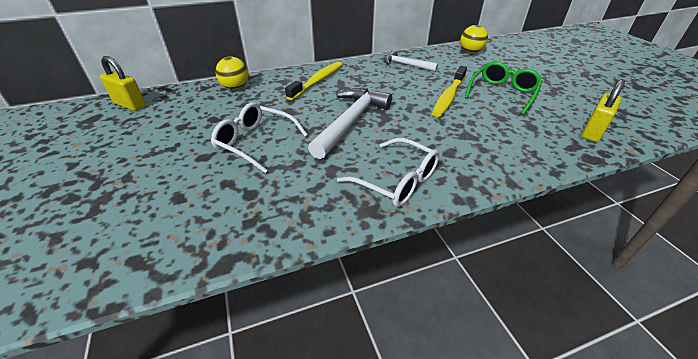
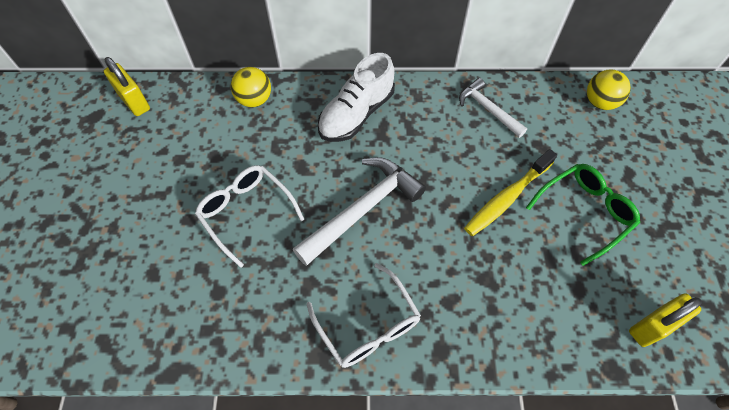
camera: 20 degrees right, 20 degrees up
(318, 81) = (356, 114): yellow toothbrush -> white shoe

